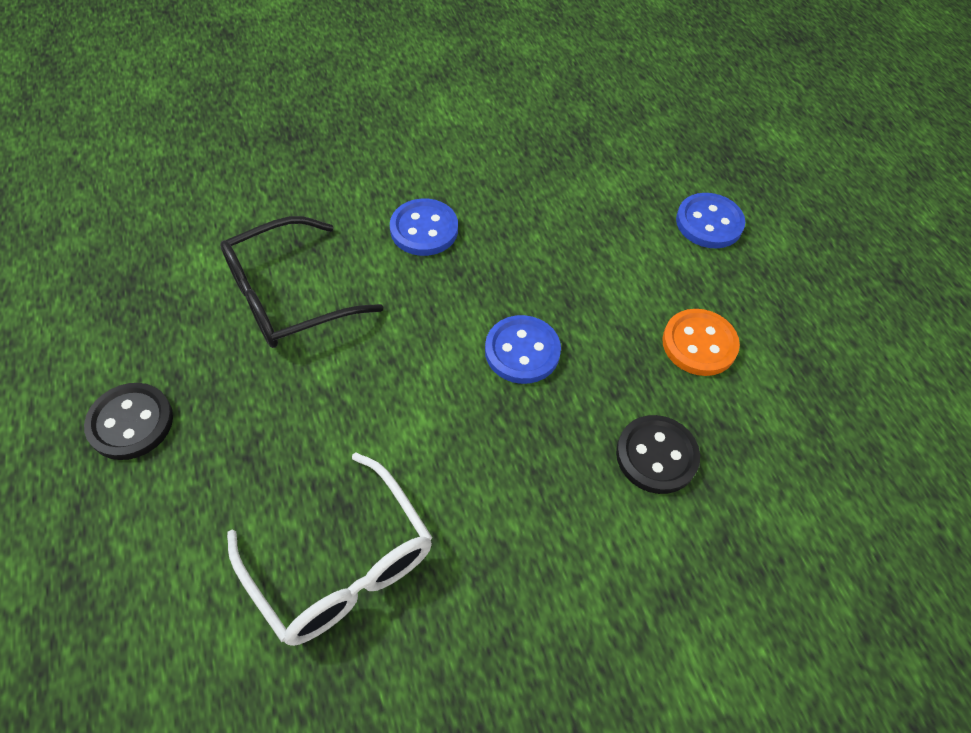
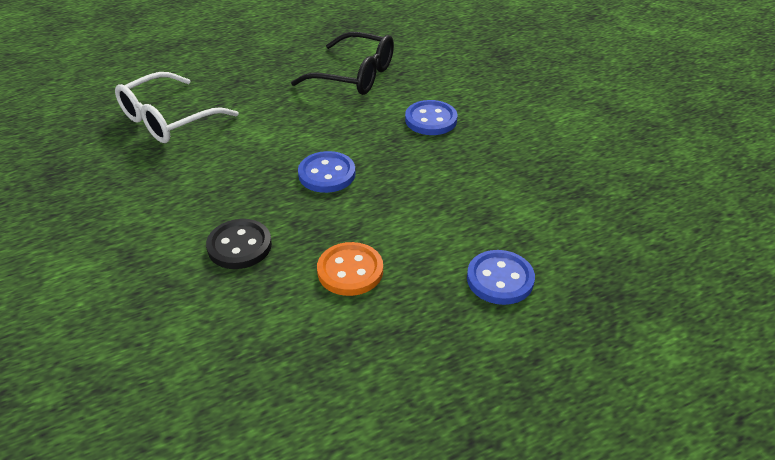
camera: 85 degrees right, 15 degrees down
(131, 423) = (258, 44): black button -> none
(287, 296) = (354, 75): black glasses -> black glasses turned 150 degrees clockwise

